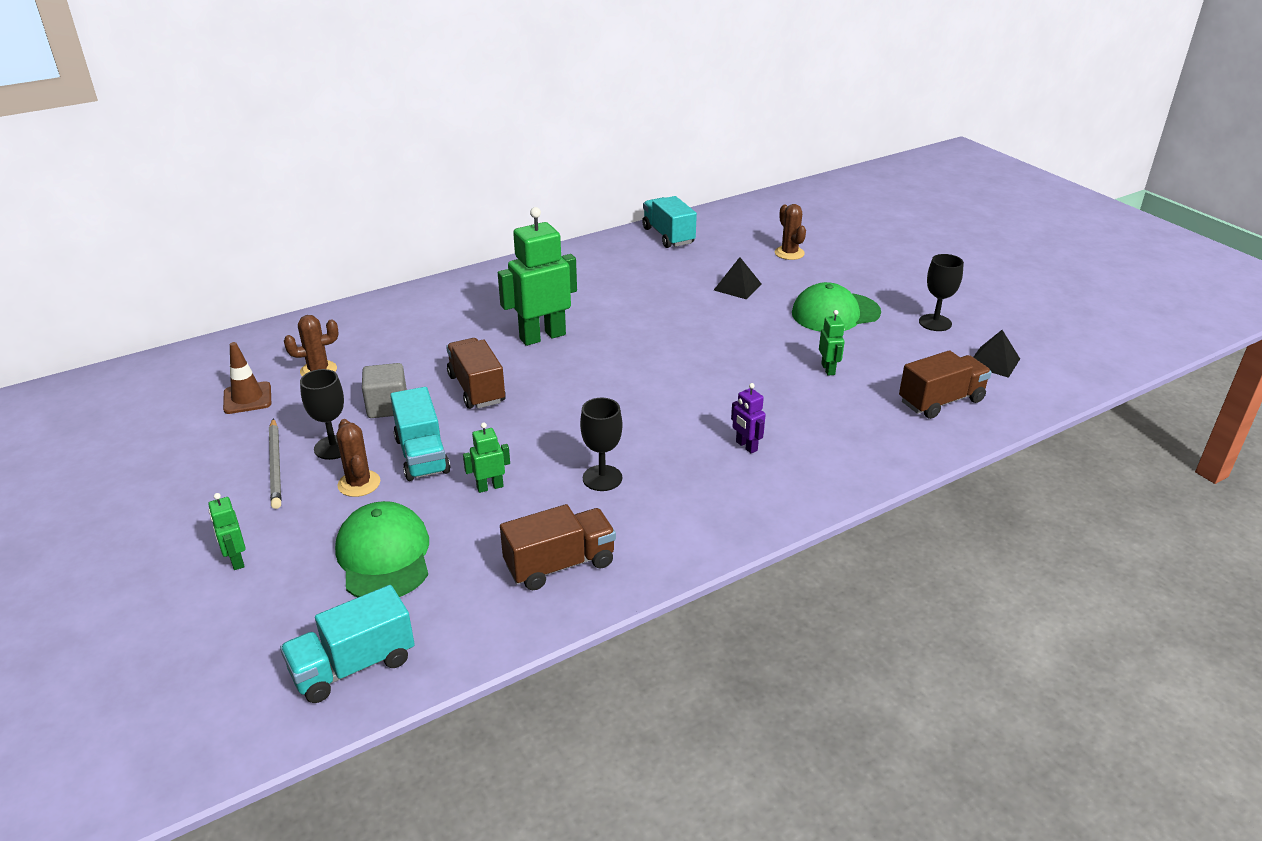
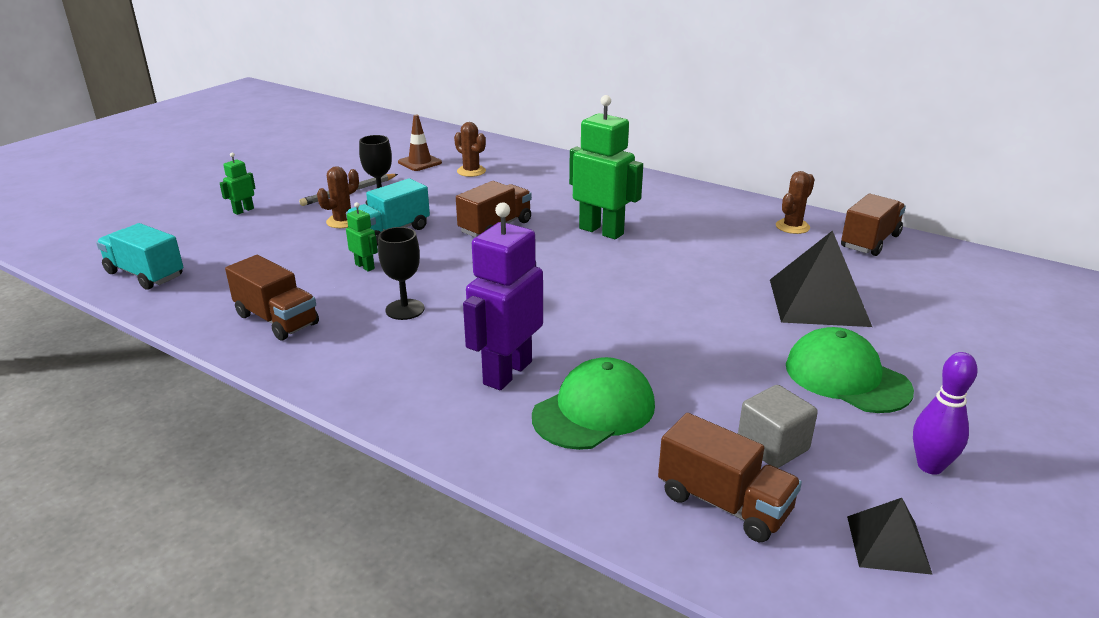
camera: 65 degrees right, 5 degrees down
(384, 556) = (264, 252): green cap -> green cap (594, 410)
(387, 406) = (444, 204): grey cube -> grey cube (772, 446)
(668, 236) = (870, 241): turquoise truck -> brown truck
(737, 287) = (818, 302): black pyramid -> black pyramid, size x1.87
(746, 446) = (507, 372): purple robot -> purple robot, size x2.14
(789, 253) = (947, 317): brown cactus -> brown cactus (792, 227)
(828, 369) = (708, 396): green robot -> none
(935, 323) = (930, 466): black goblet -> purple bowling pin

